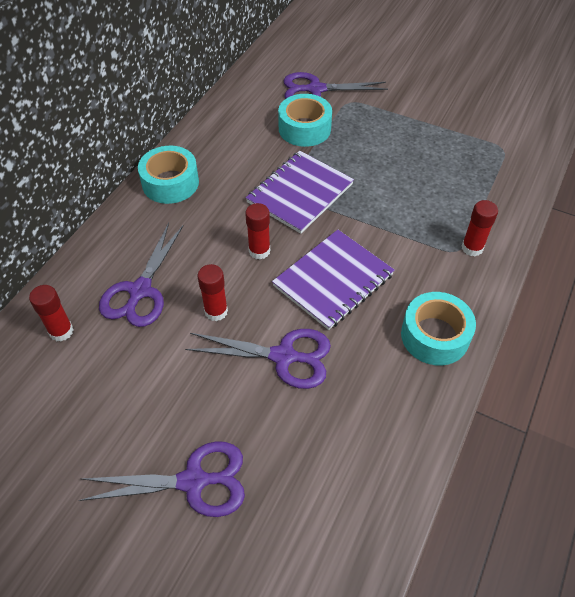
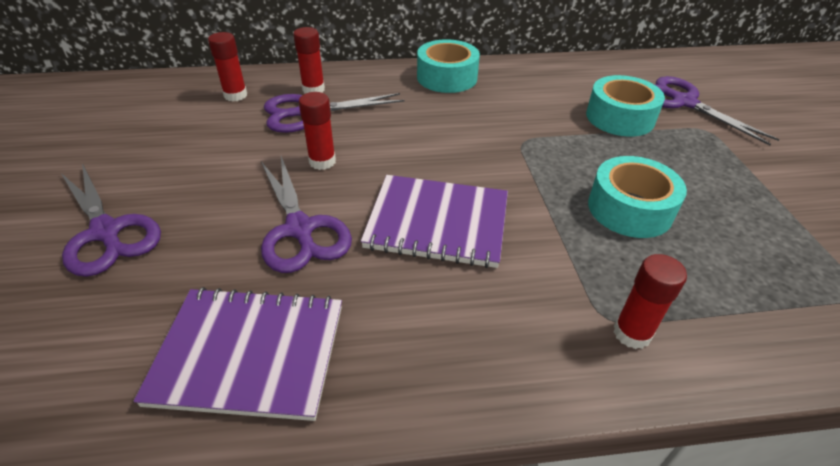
camera: 55 degrees right, 10 degrees down
(259, 251) = (423, 156): red glue stick -> red glue stick (313, 89)
(300, 193) = (530, 150): purple notebook -> purple notebook (249, 353)
(434, 336) = (438, 355): turquoise tape -> turquoise tape (630, 209)

